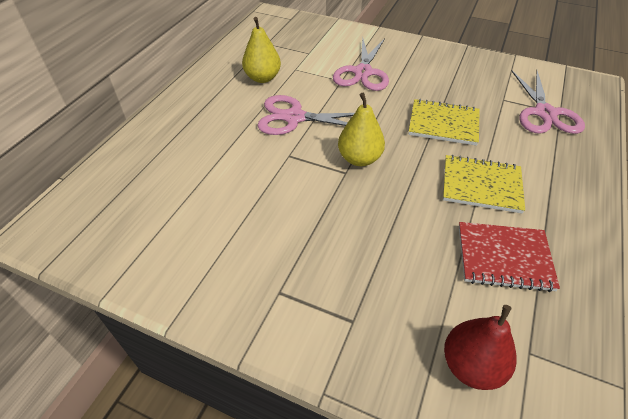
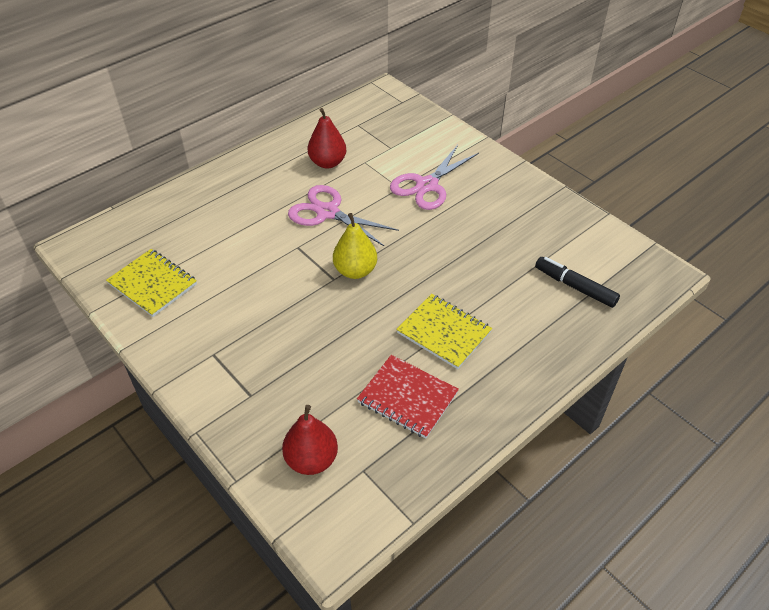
camera: 25 degrees right, 0 degrees up
(262, 78) = (327, 163): yellow pear -> red pear
(443, 124) = (461, 264): yellow notebook -> yellow notebook (152, 284)
(544, 113) = (575, 286): pink scissors -> black marker

